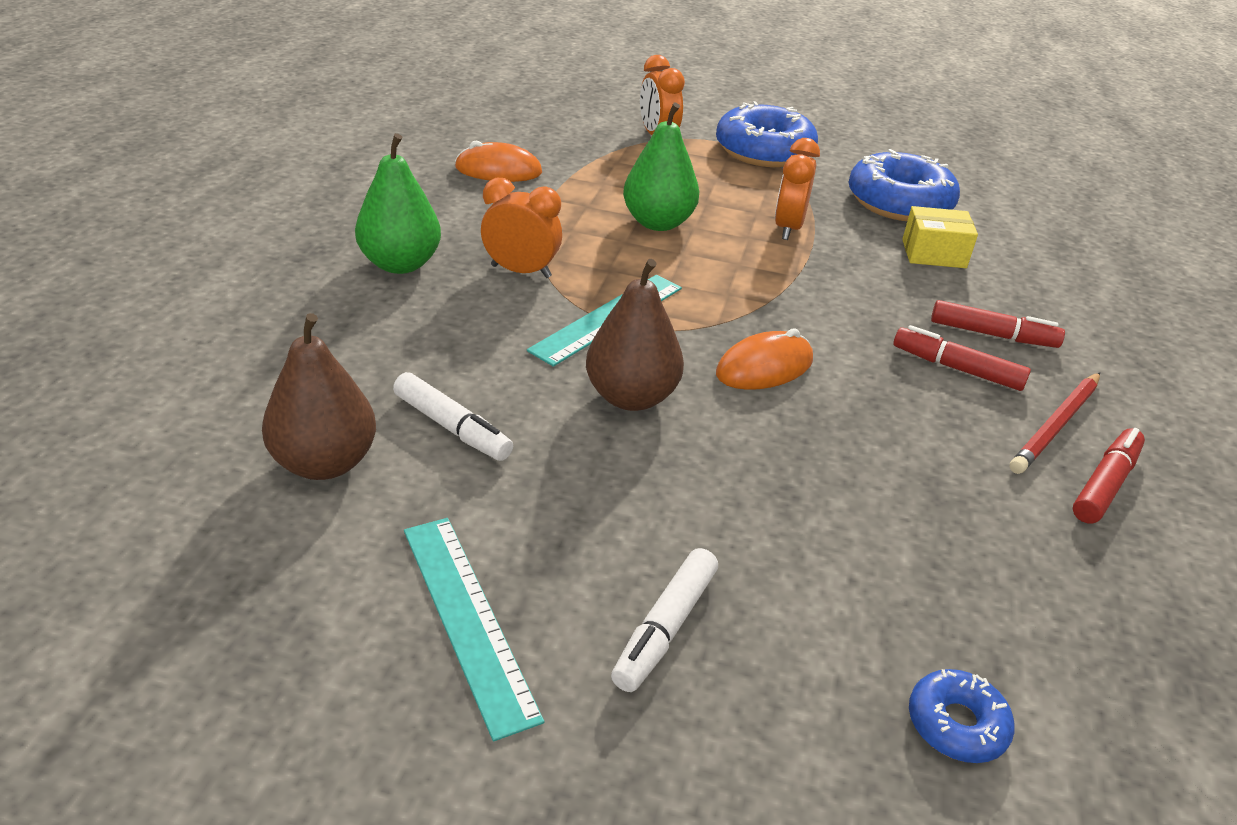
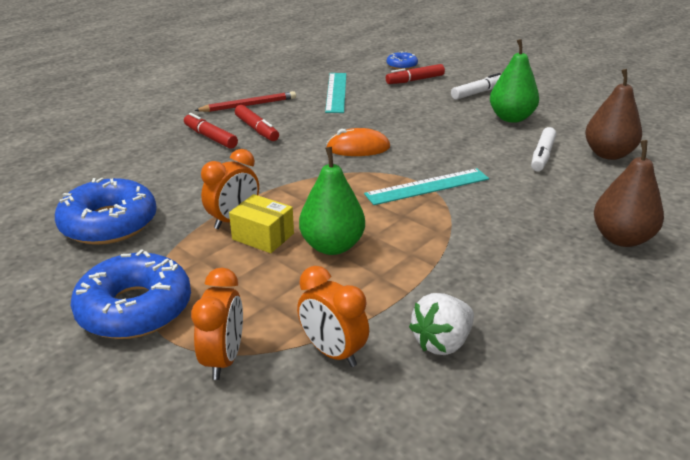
camera: 150 degrees left, 5 degrees down
(400, 264) = (562, 252): green pear -> green pear (511, 118)
(452, 427) = (542, 155): white marker -> white marker turned 135 degrees counterclockwise
(468, 619) = (548, 105): turquoise ruler -> turquoise ruler (336, 92)
(498, 170) = (442, 342): orange mouse -> white strawberry
(521, 271) = (469, 228): orange clock -> orange clock (332, 352)
(631, 397) = (442, 150): brown pear -> brown pear (621, 238)
(933, 254) = (160, 182): yellow box -> yellow box (263, 236)
(1104, 484) = (263, 89): red marker -> red marker (415, 80)

